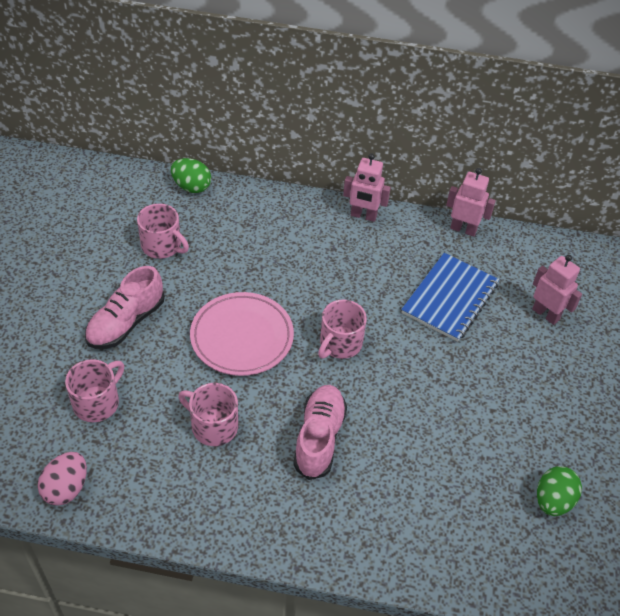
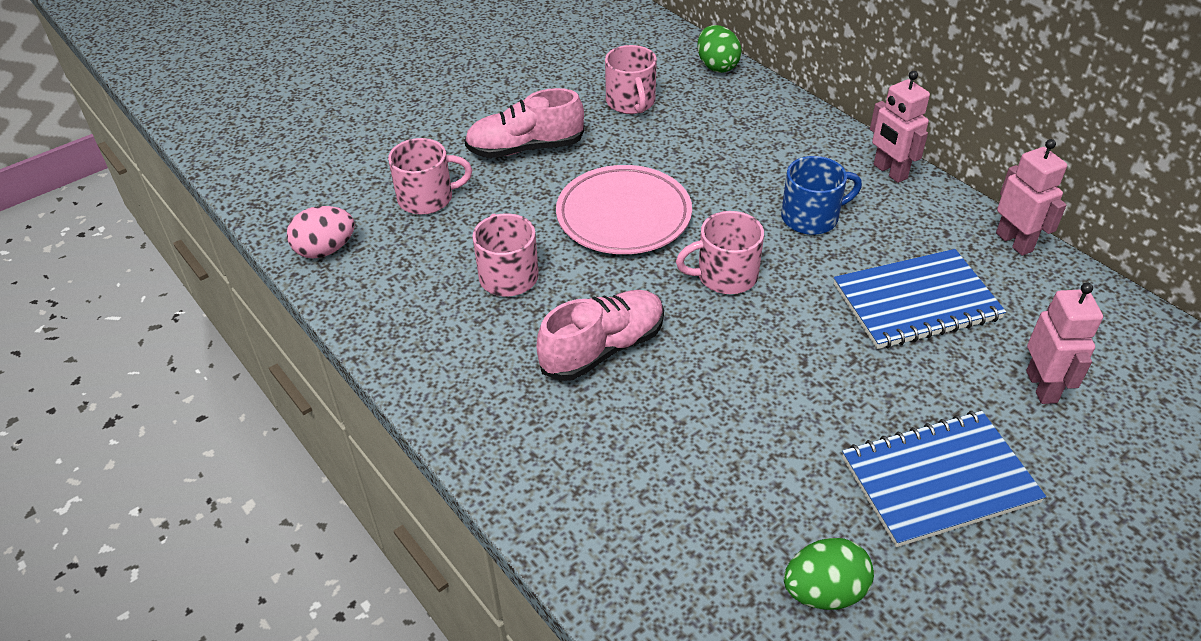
camera: 45 degrees right, 5 degrees down
(350, 273) = (811, 217): none -> blue mug
(547, 401) = (939, 480): none -> blue notebook

